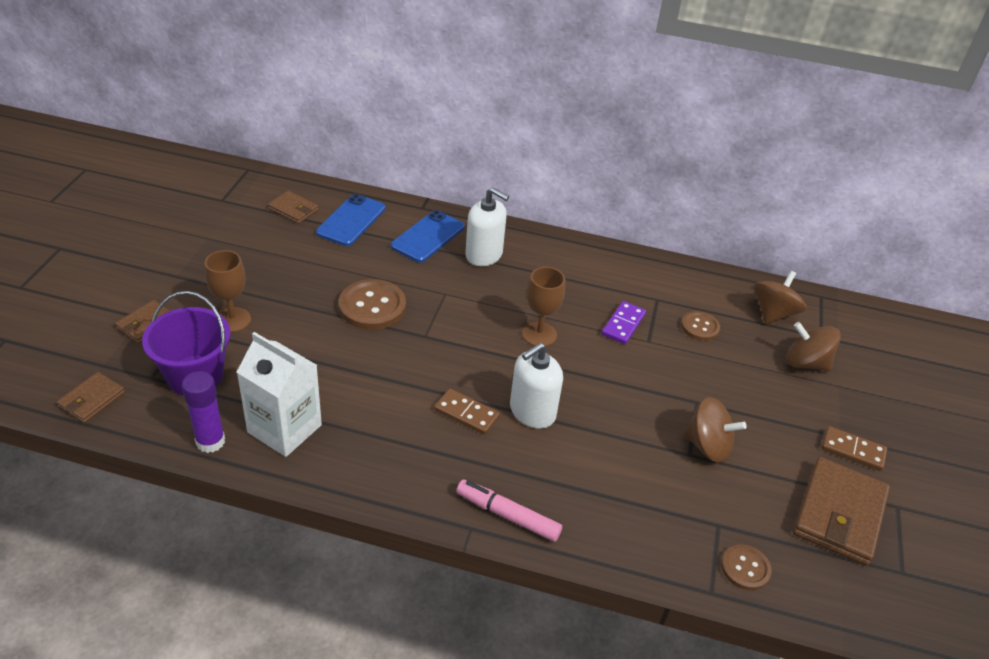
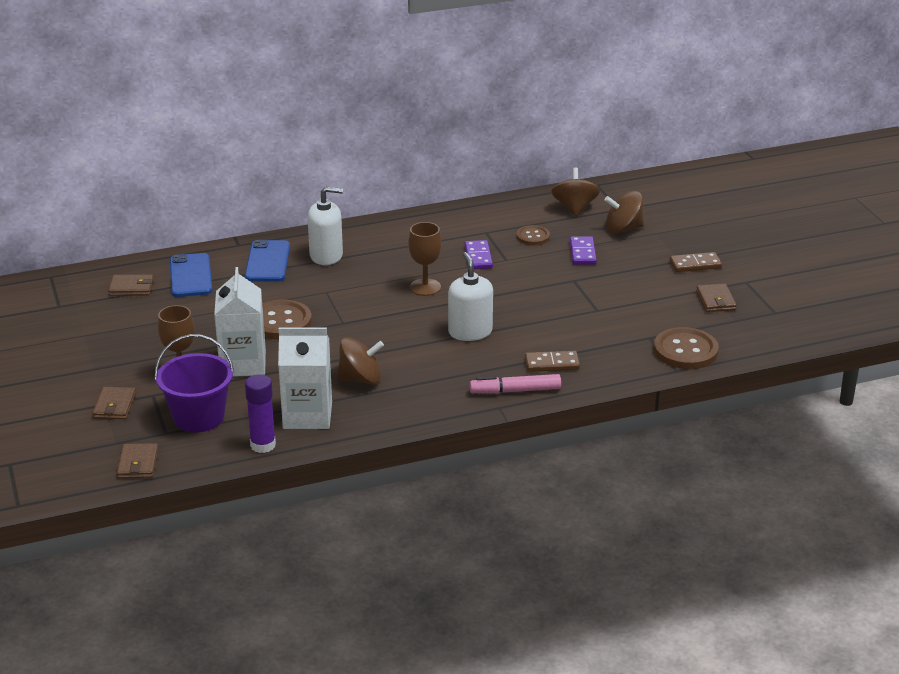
camera: 30 degrees left, 10 degrees down
(294, 336) = (243, 364): none -> white carton
(466, 414) = (426, 352): brown domino -> brown domino (552, 364)
(532, 411) = (470, 332): white soap dispenser -> white soap dispenser turned 150 degrees clockwise
(708, 446) = (604, 300): brown spinning top -> brown spinning top (360, 379)
(736, 372) = (582, 253): none -> purple domino
(745, 568) = (685, 351): brown button -> brown button, size x1.72
(839, 514) = (715, 300): brown wallet -> brown wallet, size x0.53

